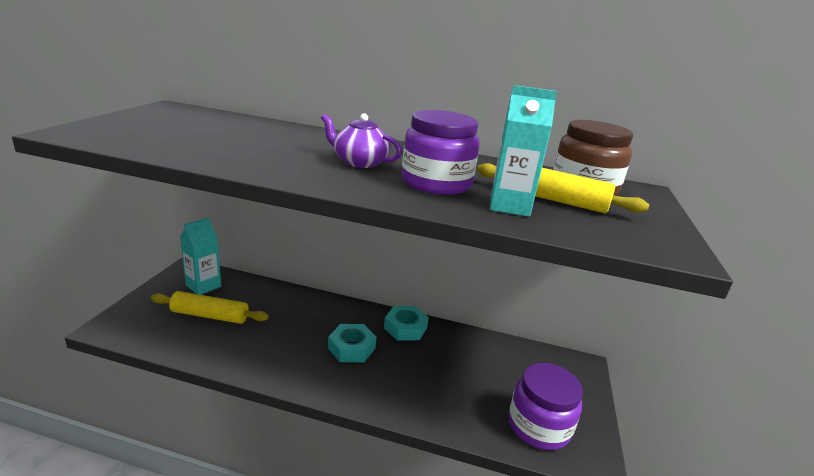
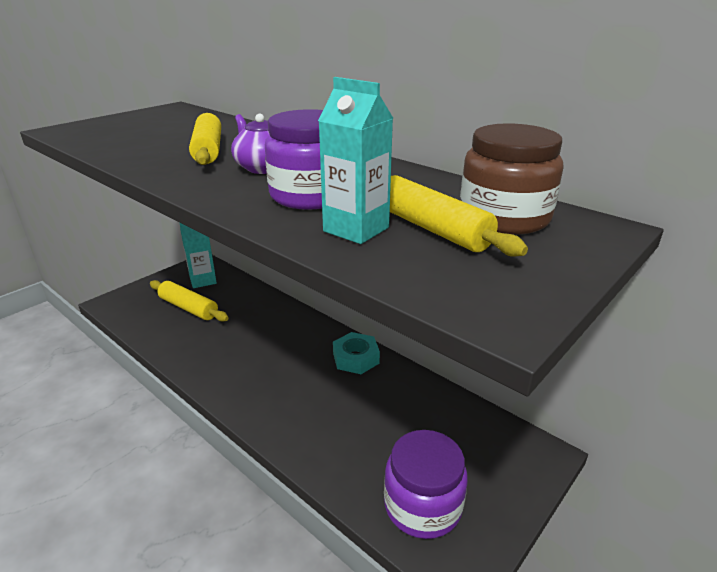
camera: 30 degrees right, 5 degrees up
(281, 148) = (208, 150): none -> yellow rolling pin
(351, 348) = (286, 366): turquoise nut -> none

